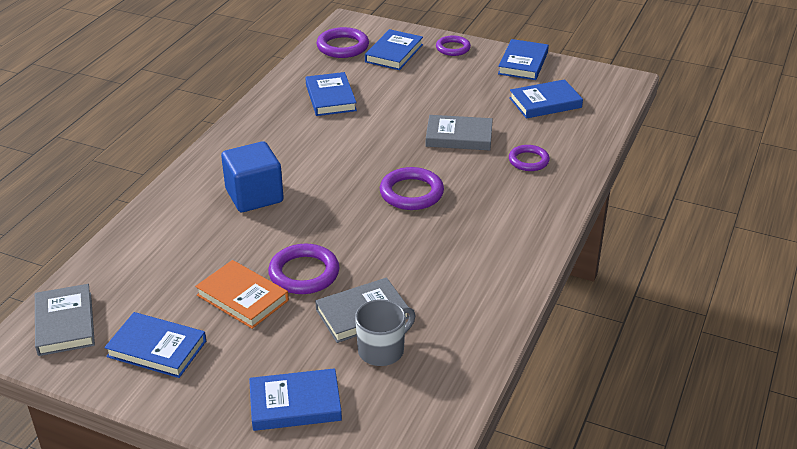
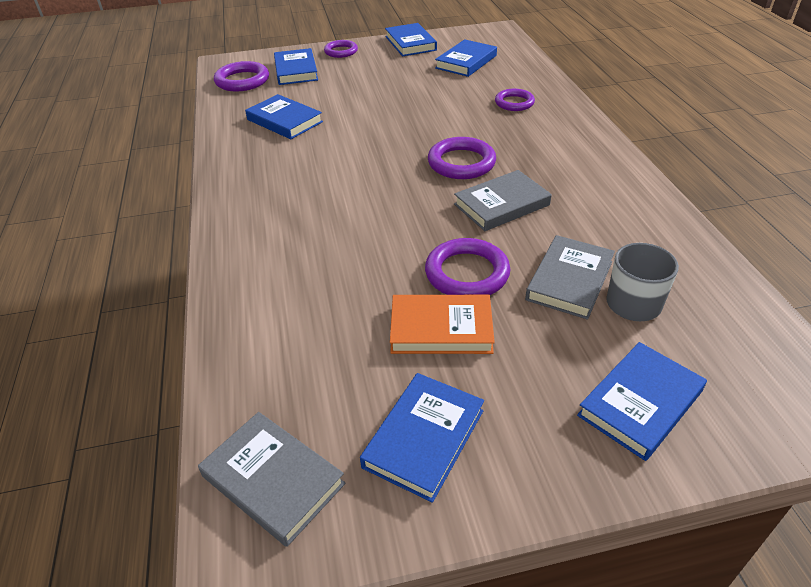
camera: 35 degrees left, 5 degrees up
(157, 349) = (424, 438): blue book -> blue book turned 45 degrees counterclockwise
(254, 196) = (322, 229): blue cube -> none
(459, 136) = (437, 107): grey book -> grey book (501, 205)

